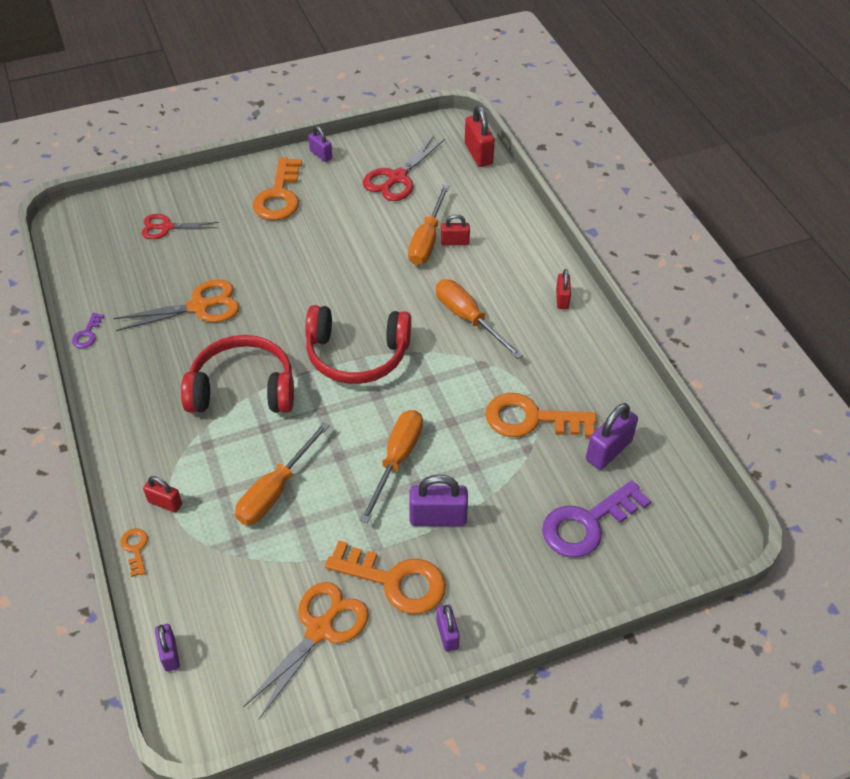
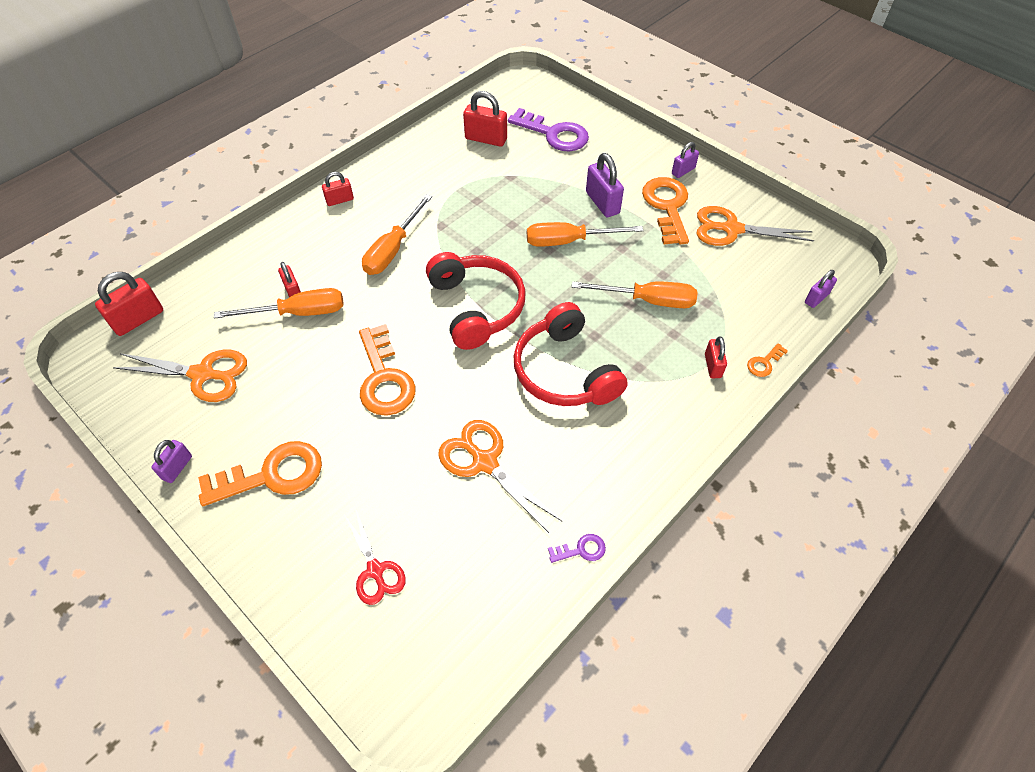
camera: 115 degrees left, 5 degrees up
(397, 178) = (202, 374): red scissors -> orange scissors
(531, 419) = (481, 183): orange key -> orange key (384, 378)
(608, 451) = (486, 139): purple padlock -> red padlock

